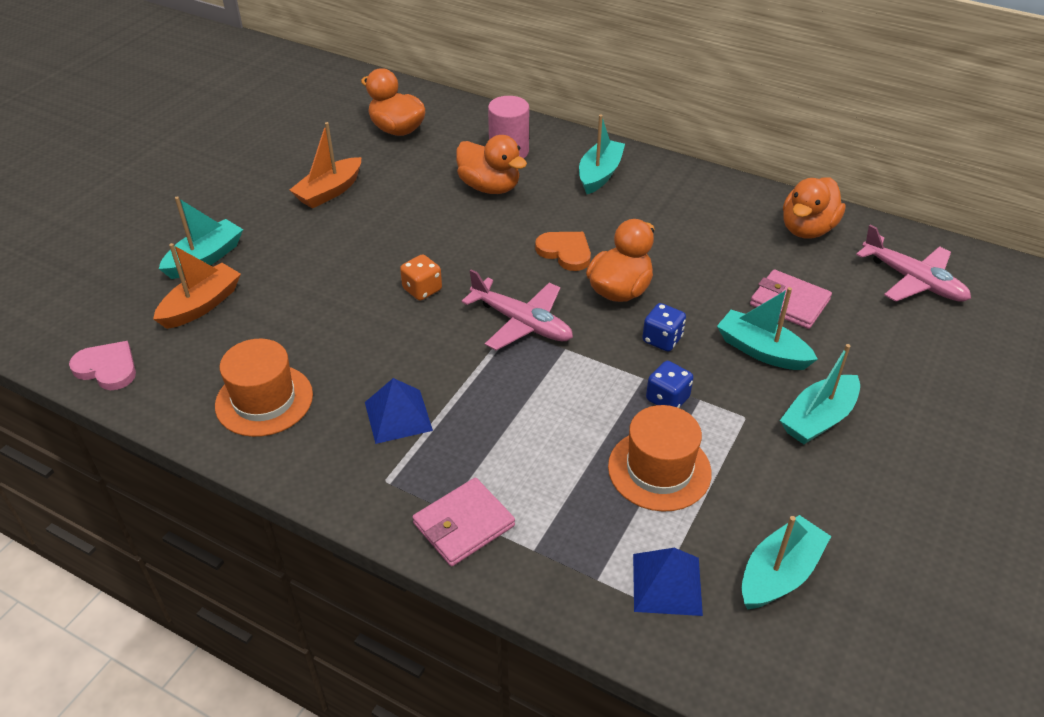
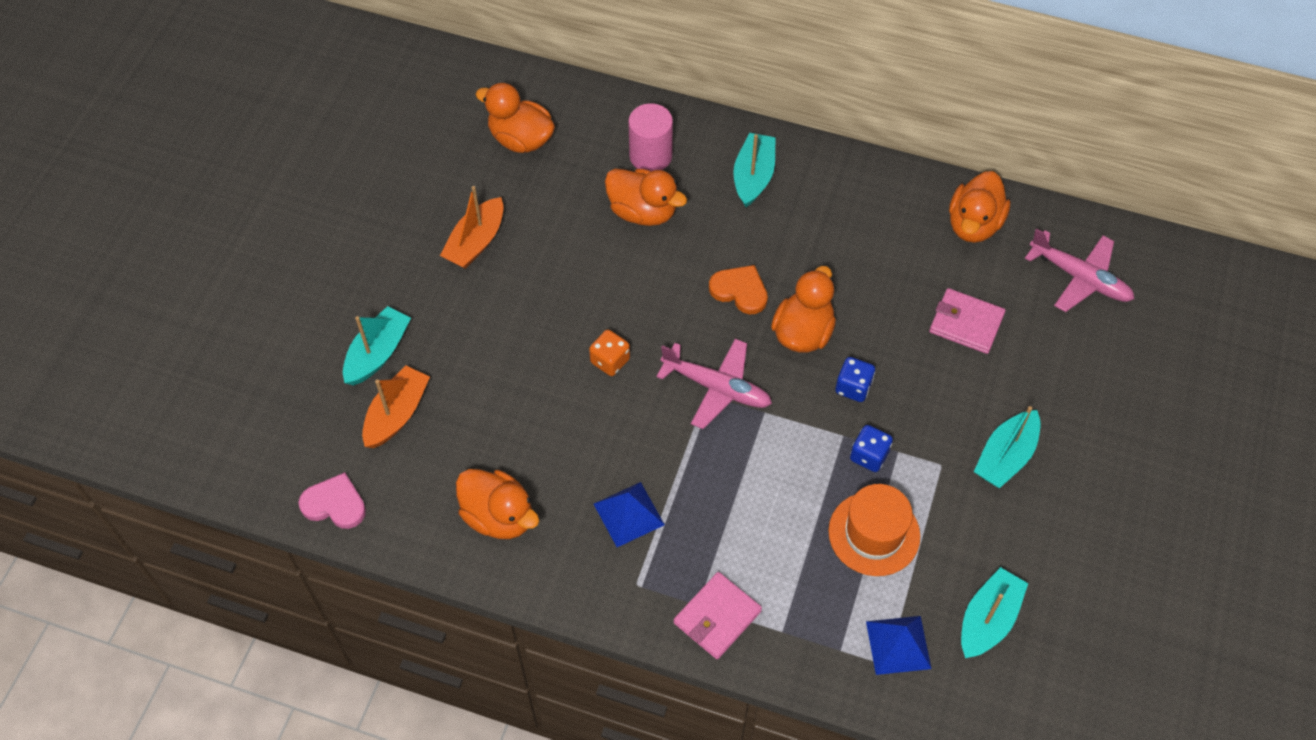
camera: 10 degrees left, 15 degrees up
(264, 400) = (499, 516): orange hat -> orange duck
(761, 351) = (946, 386): turquoise boat -> none

